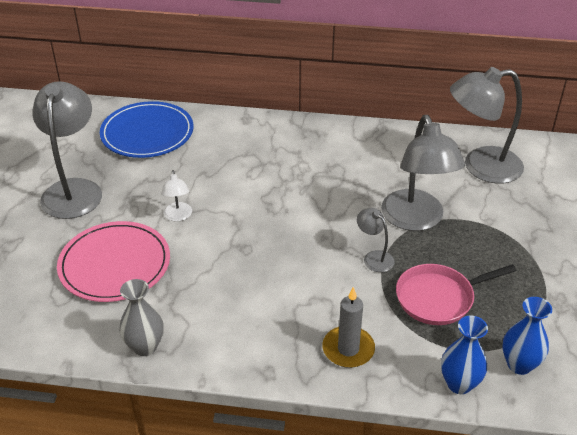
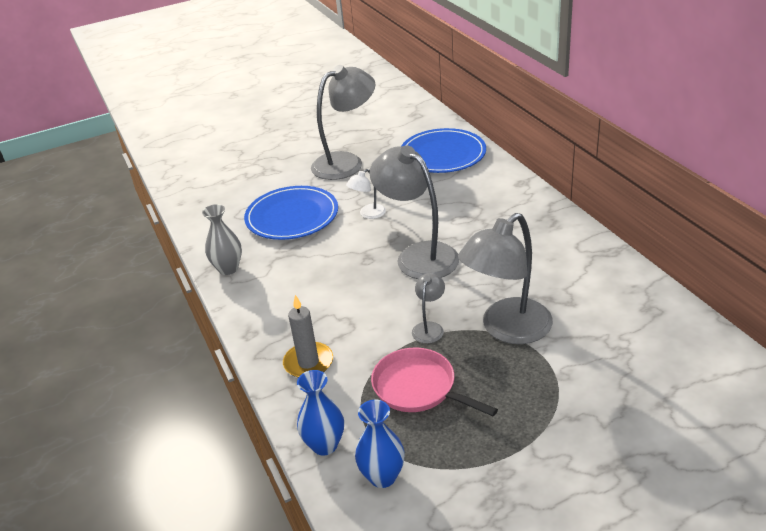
camera: 60 degrees right, 5 degrees down
(115, 264) = (292, 216): pink plate -> blue plate
(480, 166) = (642, 335): grey lamp -> grey lamp (418, 255)

